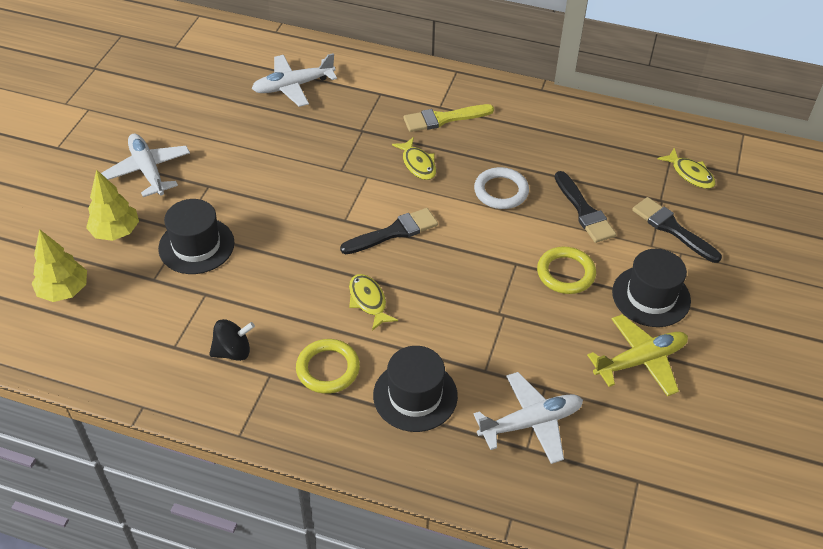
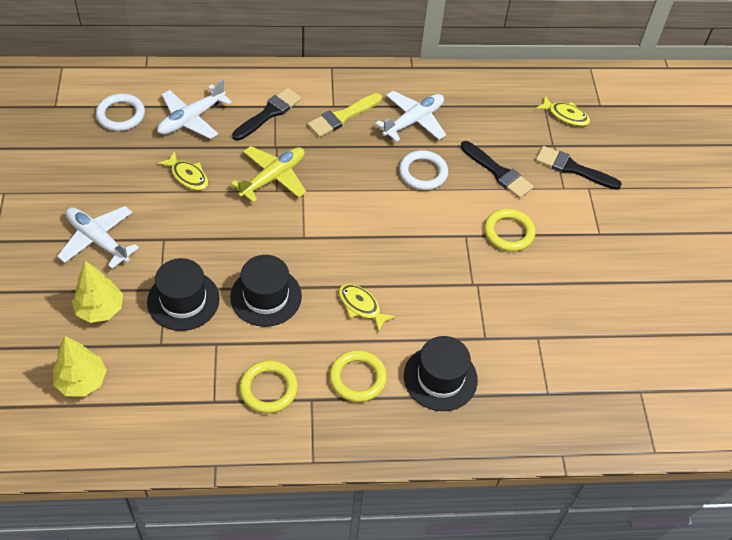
camera: 25 degrees left, 5 degrees up
(229, 68) = (121, 115): none -> white ring
(233, 351) = (268, 389): black spinning top -> yellow ring
(394, 232) = (351, 236): black brush -> black brush (269, 113)
(418, 164) = (341, 166): yellow fish -> yellow fish (188, 176)
(531, 423) = (541, 370): white plane -> white plane (413, 121)
(640, 360) = (599, 291): yellow plane -> yellow plane (273, 177)
(651, 296) = (582, 233): black hat -> black hat (266, 296)

